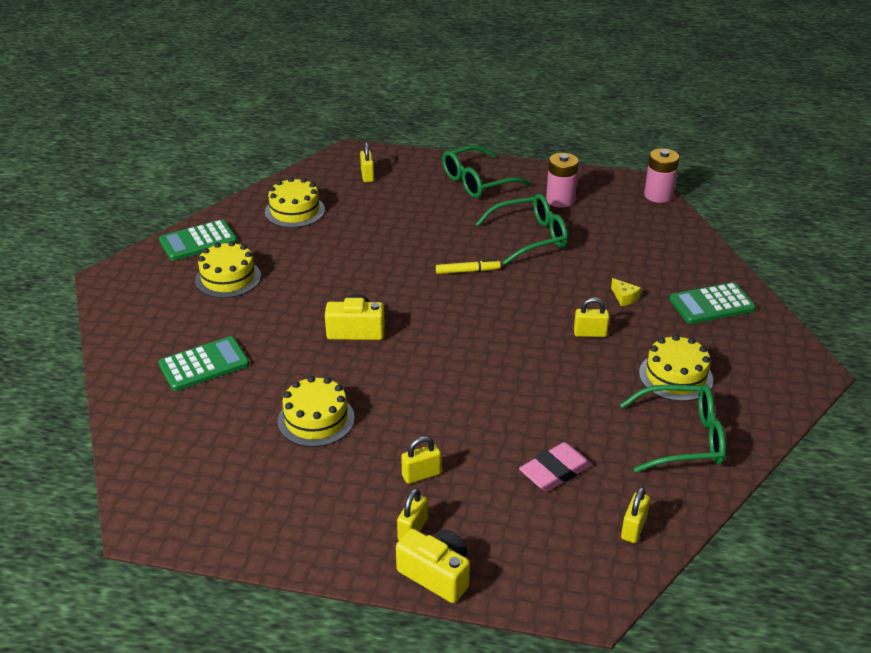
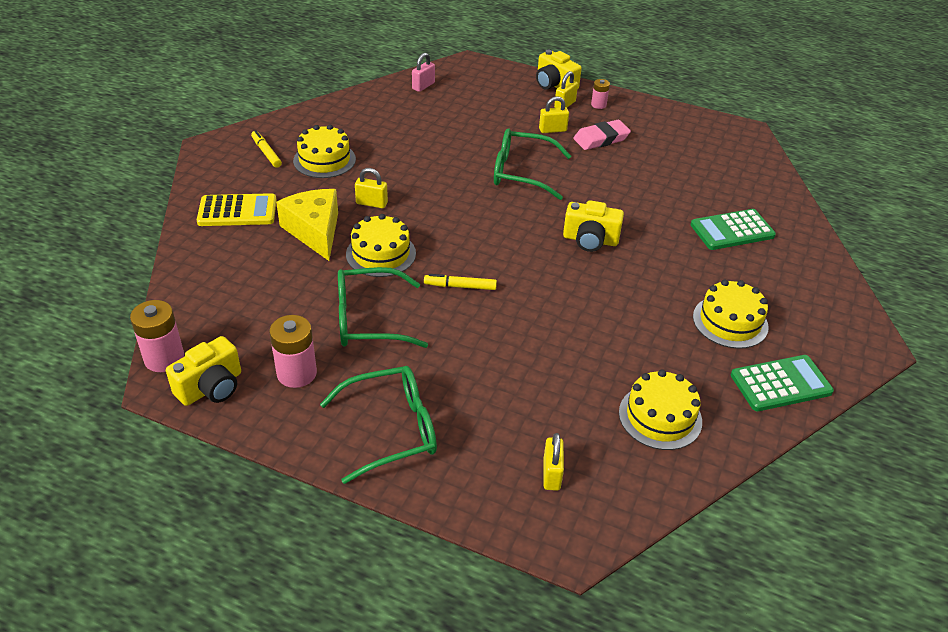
camera: 170 degrees left, 5 degrees up
(316, 419) = (628, 174): yellow cake -> yellow cake (381, 254)
(362, 540) = (598, 105): none -> pink battery
(555, 471) = (457, 118): pink eraser -> pink eraser (601, 139)
(611, 186) = (211, 387): none -> yellow camera
(624, 297) = (315, 231): yellow cheese -> yellow cheese, size x2.40
(633, 528) = (423, 86): yellow padlock -> pink padlock
(682, 438) = (354, 122): green glasses -> green glasses (521, 172)
(711, 304) = (237, 211): green calculator -> yellow calculator
(746, 374) = (266, 153): none -> yellow marker

